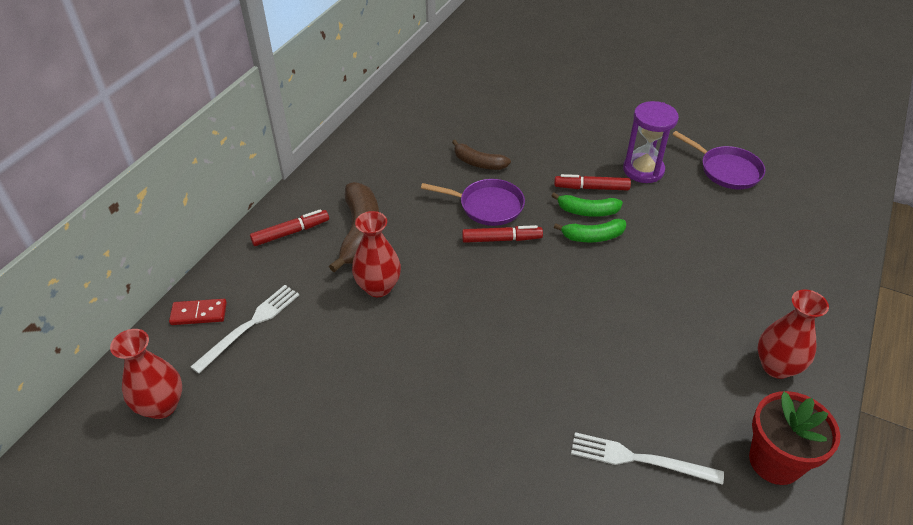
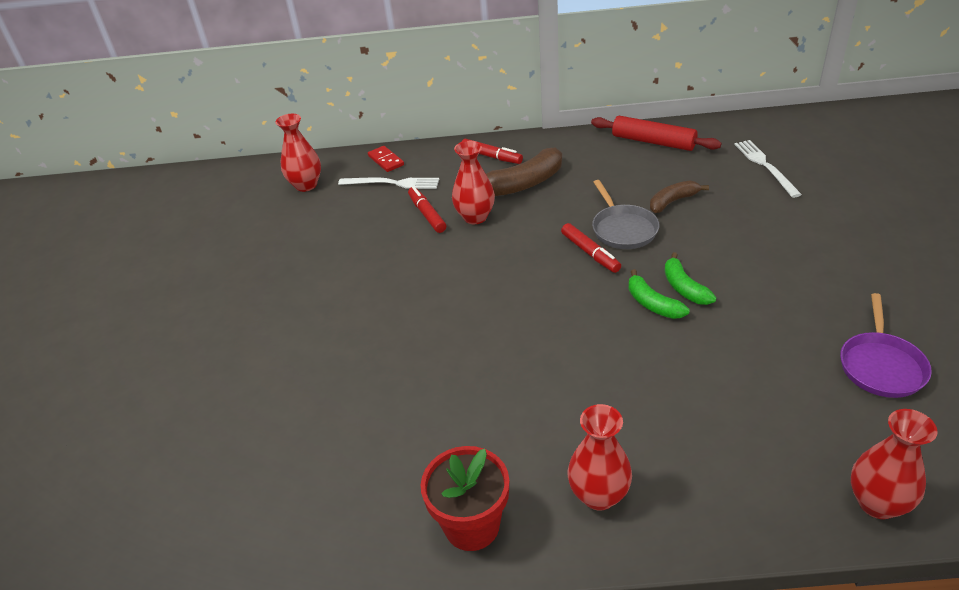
camera: 65 degrees right, 5 degrees down
(386, 131) = (653, 142): none -> red rolling pin
(478, 163) = (673, 201): brown banana -> brown banana turned 60 degrees clockwise
(487, 206) = (623, 229): purple pan -> grey pan
(591, 188) = (721, 278): red marker -> red marker (427, 214)
(639, 459) = (410, 426): white fork -> white fork (765, 166)
(643, 170) = (795, 302): purple hourglass -> none
(838, 237) = (877, 503): none -> red vase

